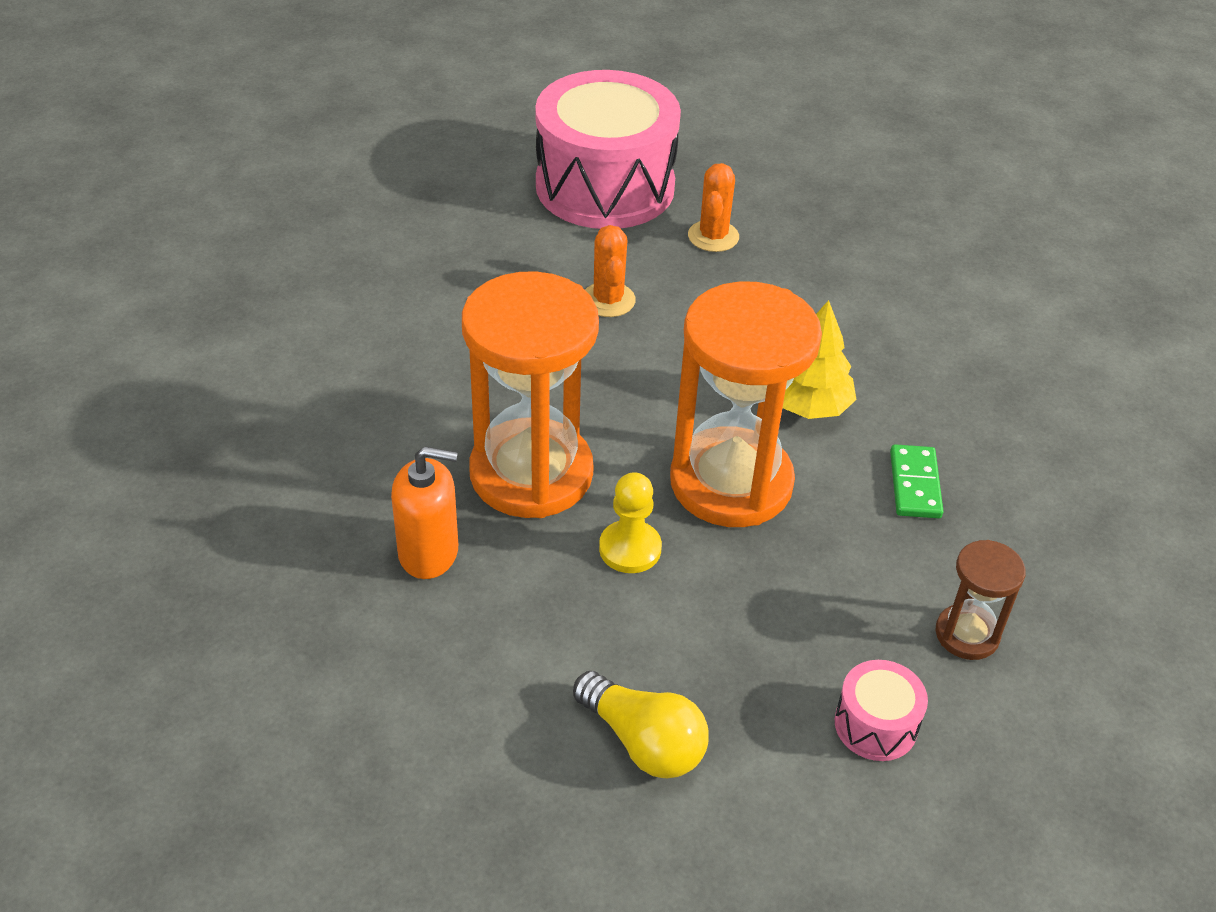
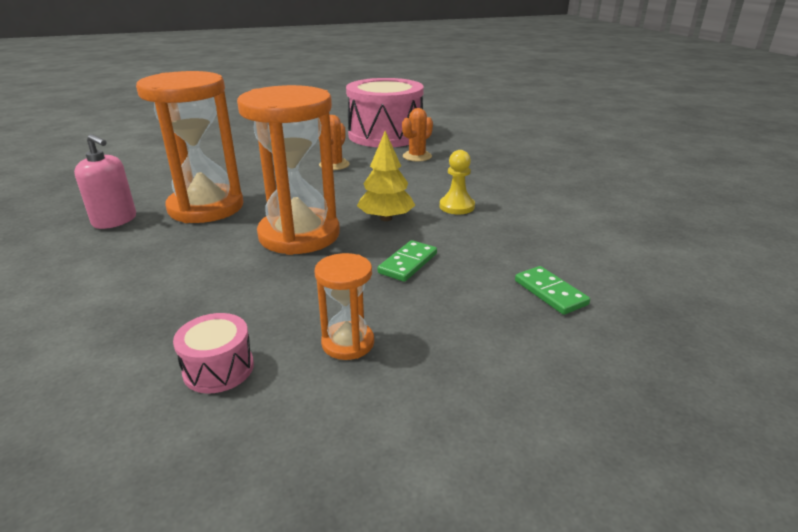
camera: 30 degrees right, 15 degrees down
(429, 552) = (115, 220): orange soap dispenser -> pink soap dispenser
(630, 549) = (207, 245): yellow pawn -> yellow pawn (457, 206)
(643, 742) = (77, 324): yellow light bulb -> none
(967, 634) = (348, 343): brown hourglass -> orange hourglass
(1101, 474) = (550, 292): none -> green domino

